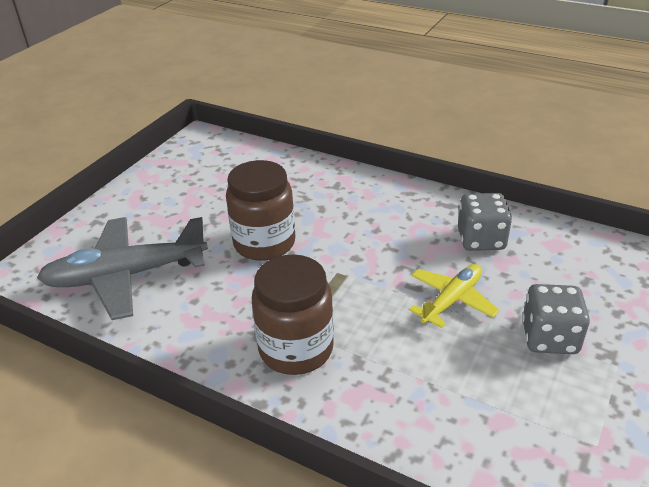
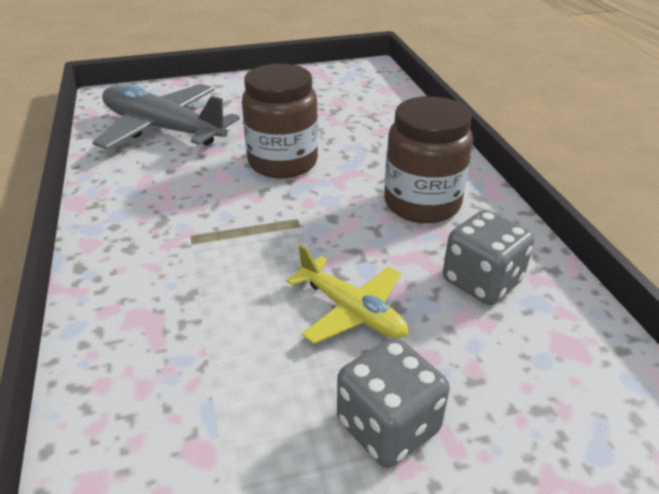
camera: 45 degrees right, 0 degrees up
(296, 349) = (166, 250): brown jar -> brown jar (422, 203)
(452, 300) = (352, 311): yellow plane -> yellow plane turned 45 degrees clockwise

